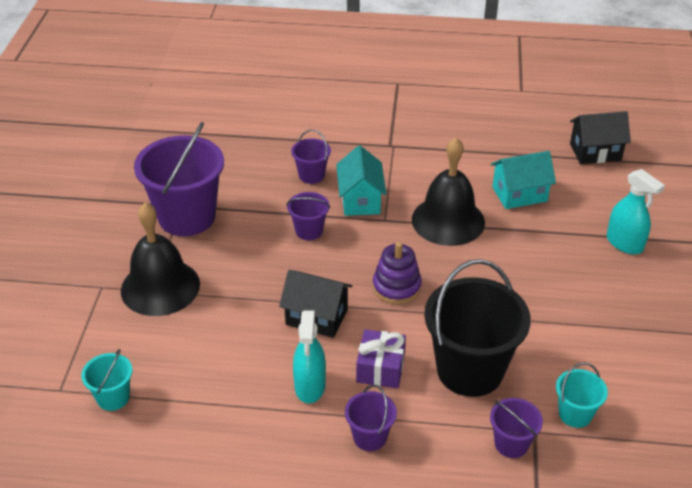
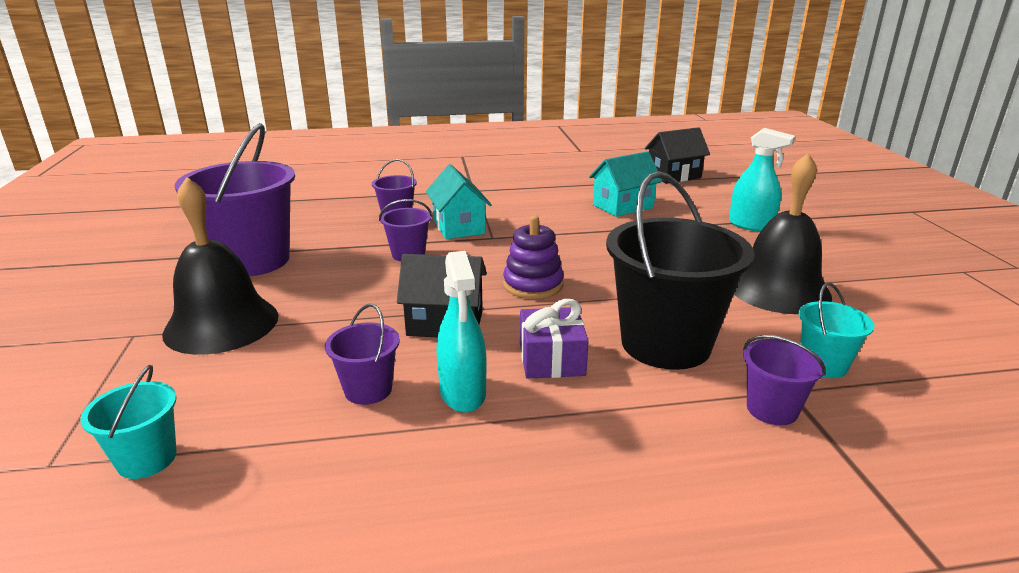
camera: 15 degrees left, 15 degrees down
(370, 437) = (575, 437): purple bucket -> purple bucket (368, 390)
(448, 220) = (561, 230): black bell -> black bell (778, 289)

